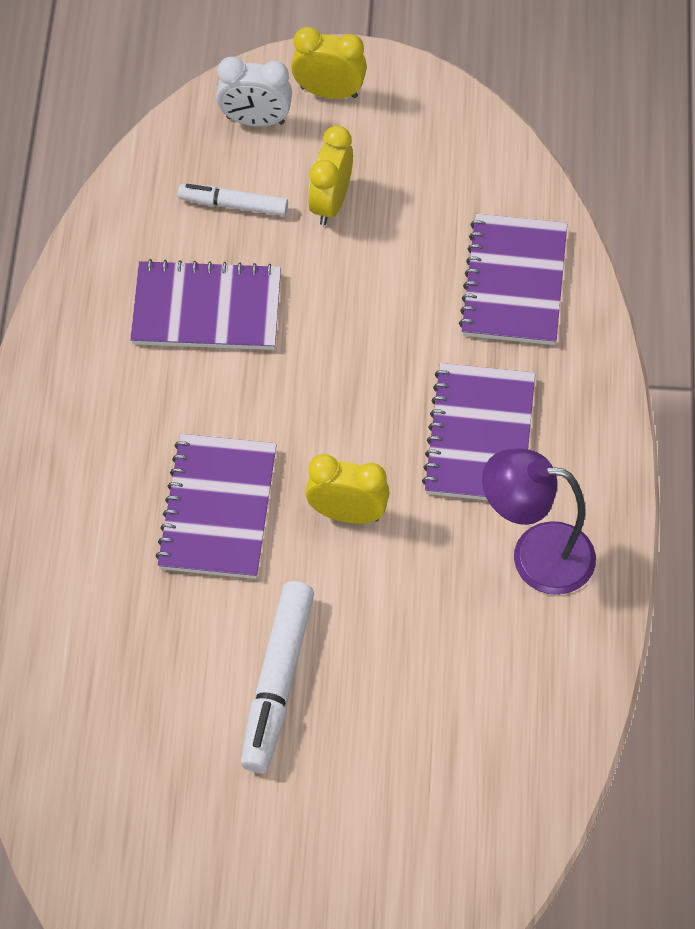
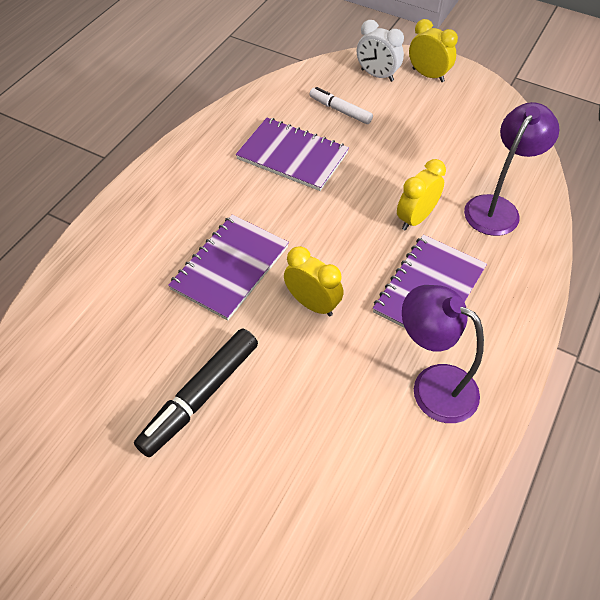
camera: 25 degrees right, 5 degrees down
(277, 682) = (200, 396): white marker -> black marker
(330, 203) = (399, 128): yellow clock -> yellow clock (415, 218)
(514, 282) = (497, 207): purple notebook -> purple lamp

